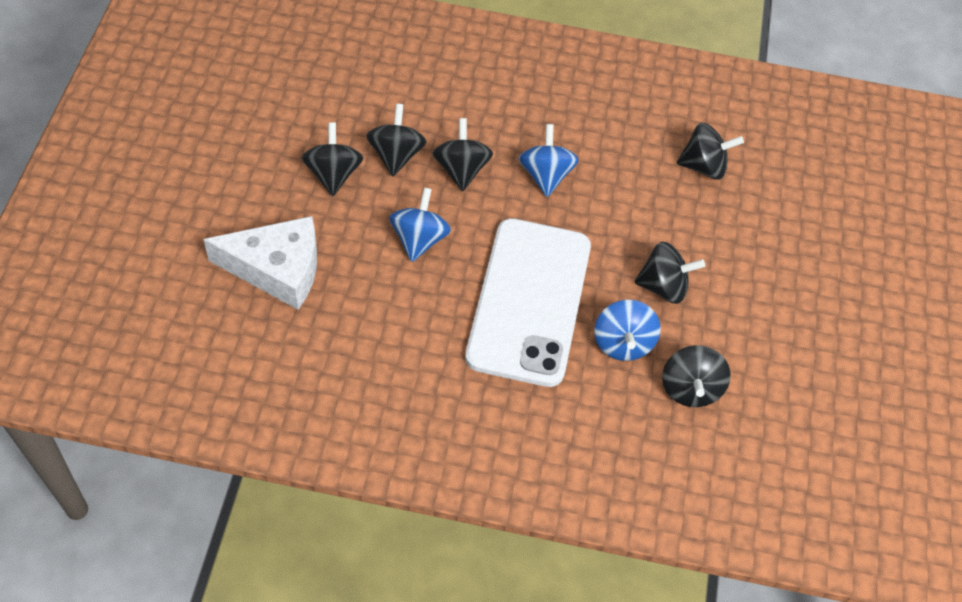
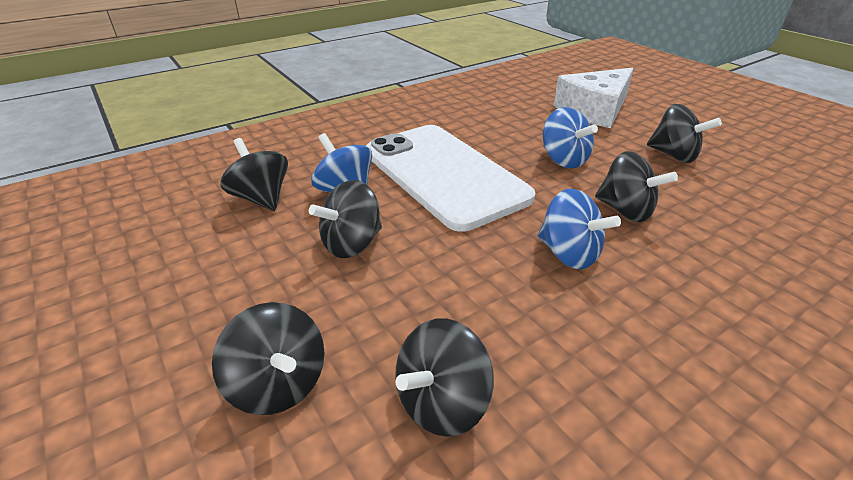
camera: 140 degrees right, 20 degrees down
(396, 155) = (675, 188): black spinning top -> black spinning top (279, 384)

